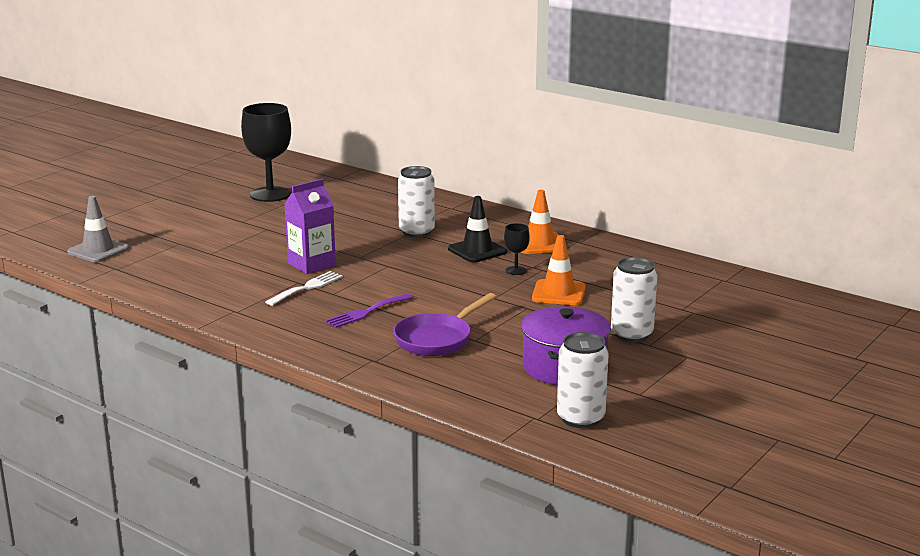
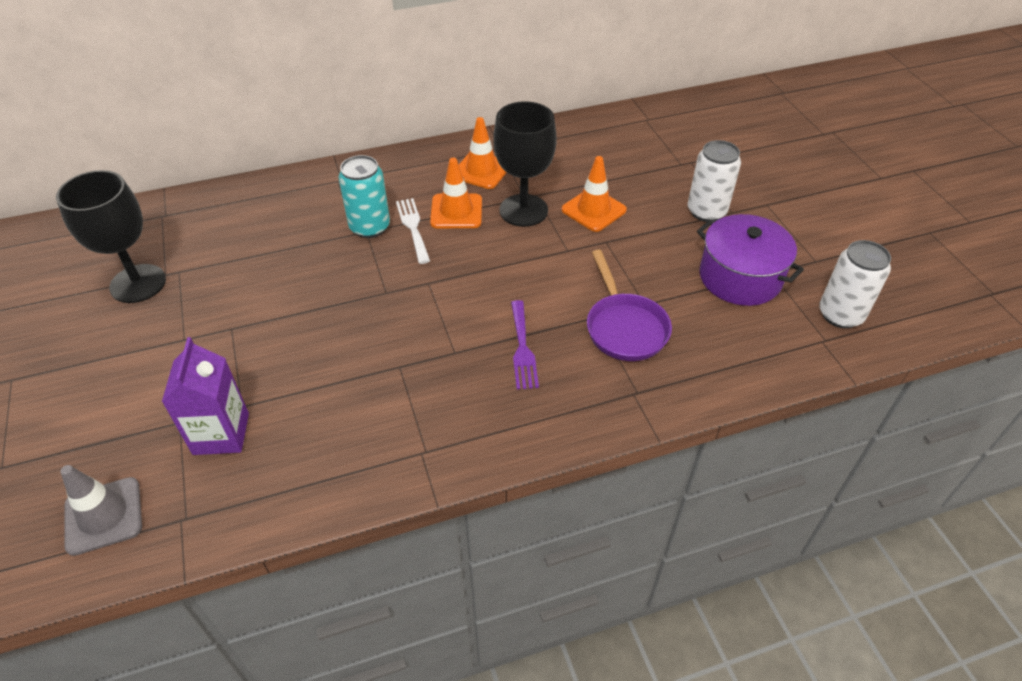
camera: 55 degrees left, 25 degrees up
(307, 287) = (421, 365): white fork -> white fork (413, 227)
(311, 264) = (366, 336): purple carton -> purple carton (221, 434)
(416, 232) = (370, 227): white can -> turquoise can
(477, 250) = (456, 211): black traffic cone -> orange traffic cone
(516, 270) = (523, 210): black goblet -> black goblet, size x2.19

